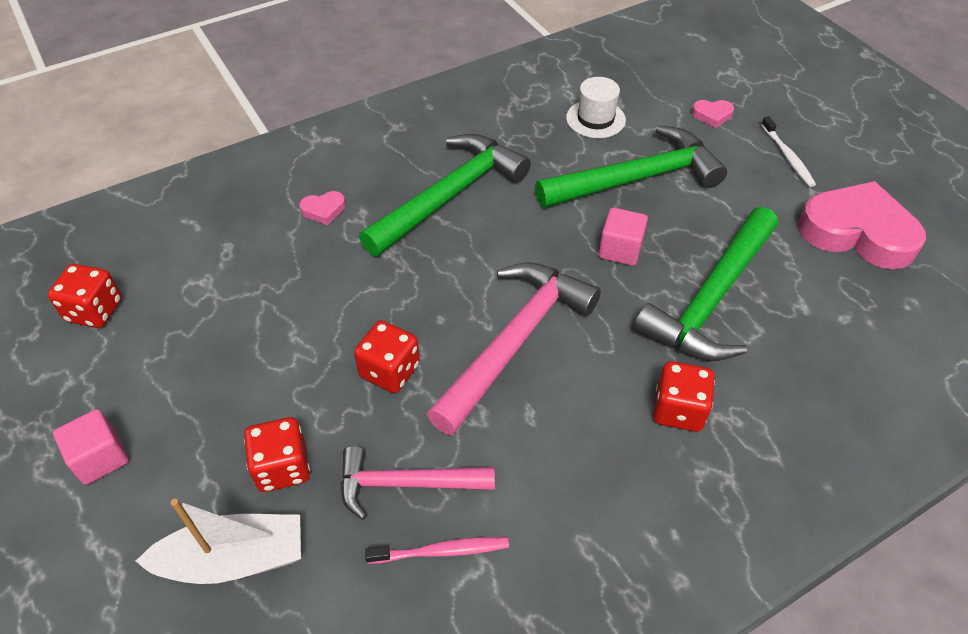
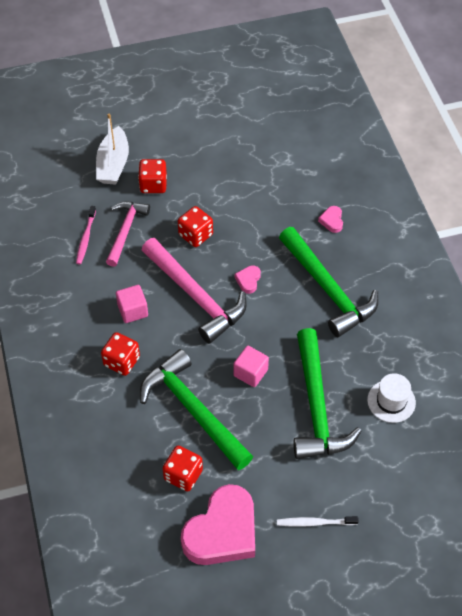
camera: 105 degrees right, 5 degrees up
(95, 310) = (279, 116): red dice -> red dice (183, 475)
(100, 458) = (184, 119): pink cube -> pink cube (133, 311)
(712, 115) = (378, 488): pink heart -> pink heart (248, 280)

